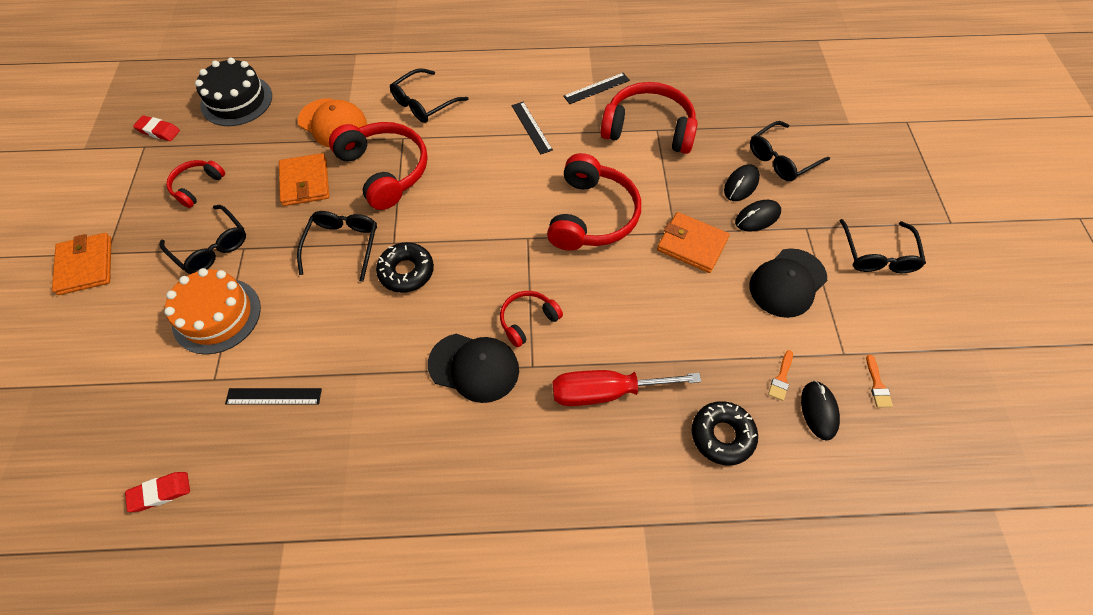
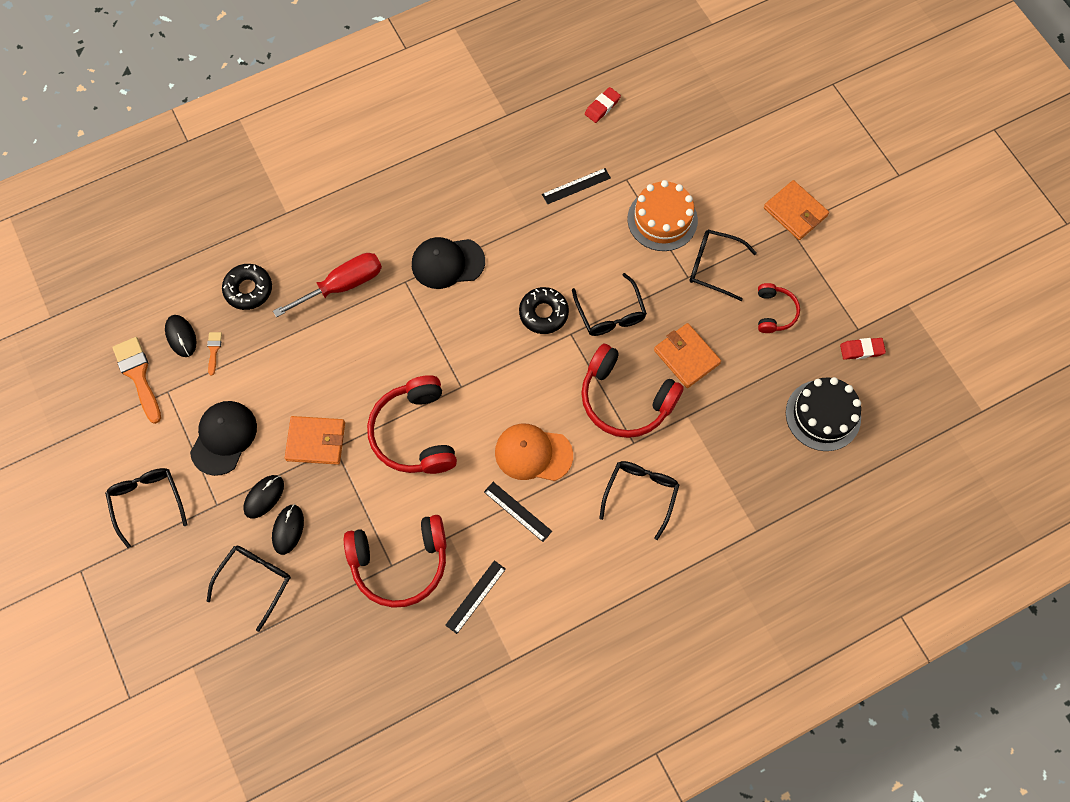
camera: 155 degrees right, 10 degrees up
(333, 123) = (710, 430): orange cap -> orange cap (533, 453)
(528, 320) = (425, 314): red headphones -> none
(877, 385) = (138, 375): orange brush -> orange brush, size x2.05

